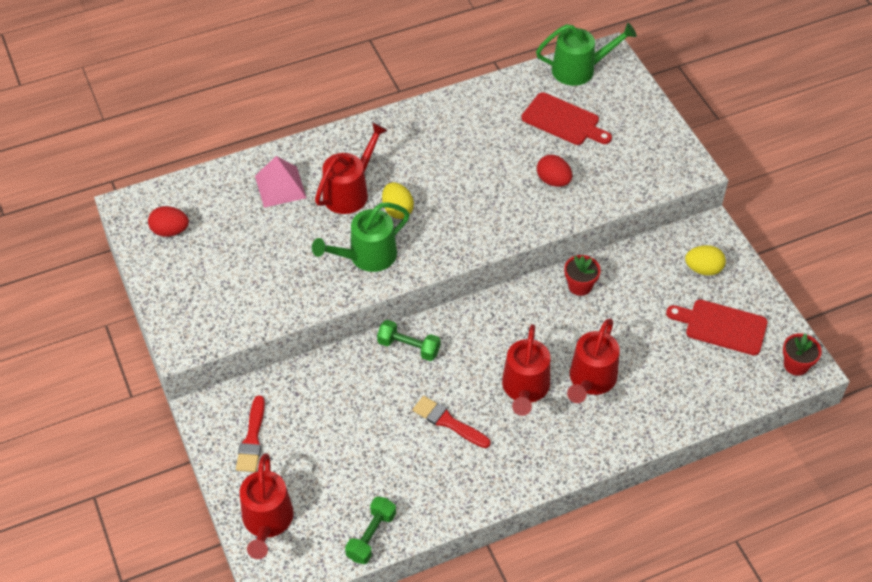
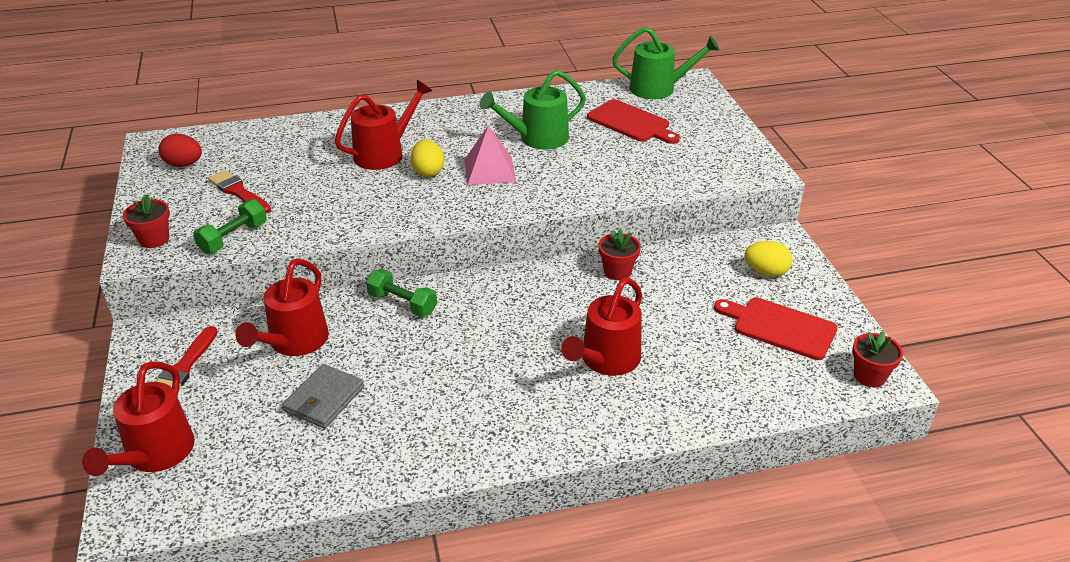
camera: 10 degrees right, 15 degrees down
(187, 324) = (154, 239): none -> red flower pot
(280, 186) = (315, 143): pink pyramid -> pink pyramid (490, 170)
(366, 256) = (378, 205): green watering can -> green watering can (537, 138)
(371, 536) = (274, 489): green dumbbell -> green dumbbell (233, 238)
(378, 451) = (324, 399): none -> grey wallet
(448, 422) = (419, 380): red brush -> red brush (238, 192)
(525, 389) = (524, 359): red watering can -> red watering can (294, 342)
(553, 181) = (606, 166): red egg -> none

